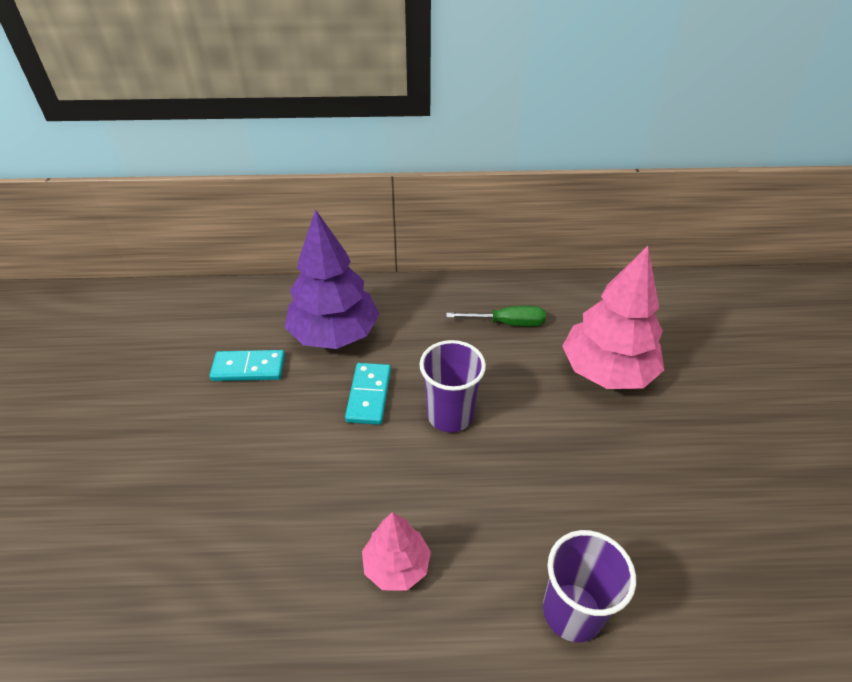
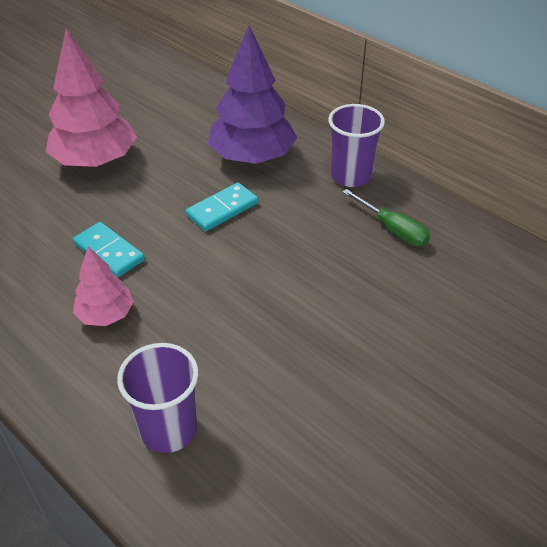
camera: 45 degrees right, 0 degrees up
(249, 368) = (172, 144): turquoise domino -> turquoise domino (109, 252)
(450, 415) = (259, 258): purple cup -> purple cup (350, 176)
(606, 371) = (427, 317): pink tree -> pink tree (95, 161)

